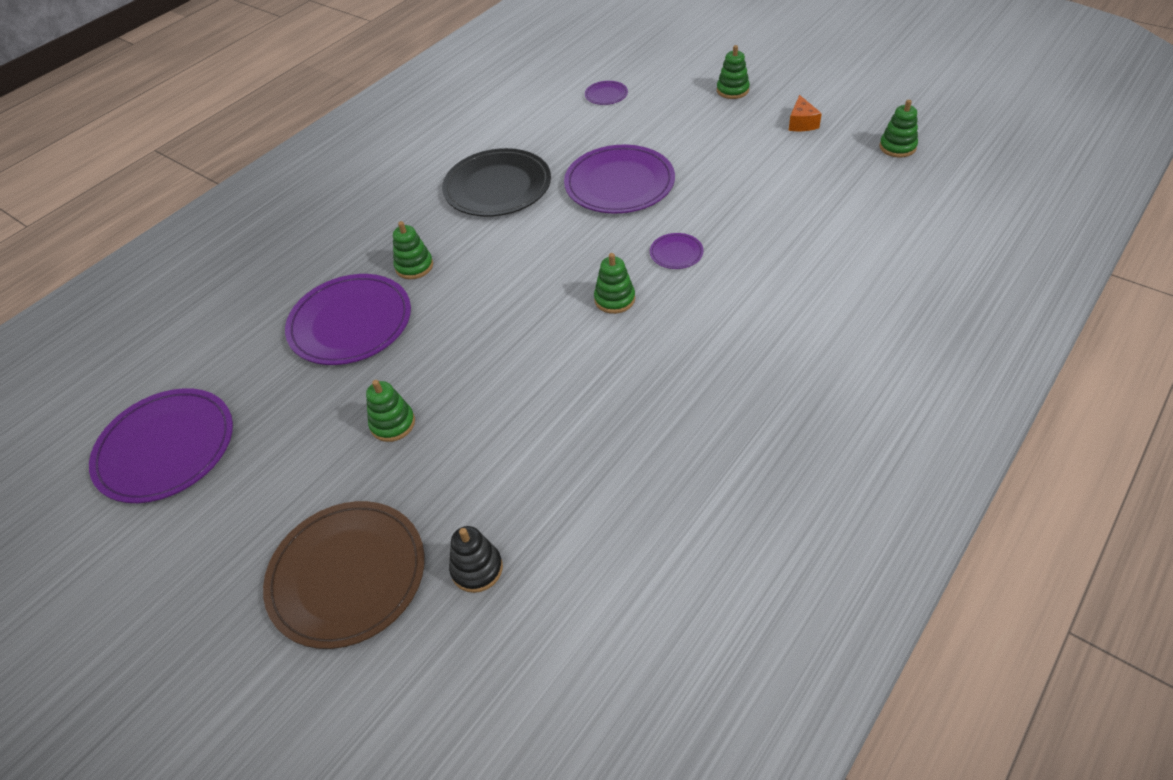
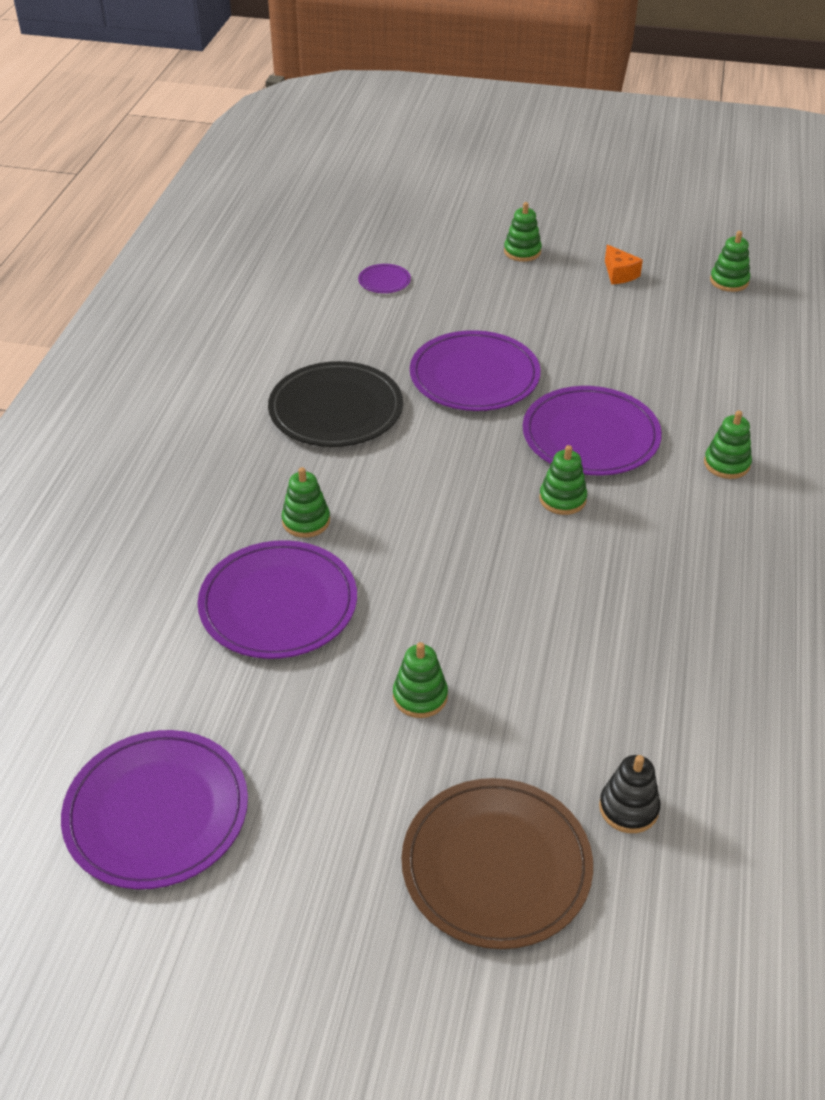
camera: 30 degrees left, 5 degrees down
(676, 253) = (590, 436): purple plate -> purple plate, size x2.26
(775, 305) = (726, 464): none -> green stacking toy

